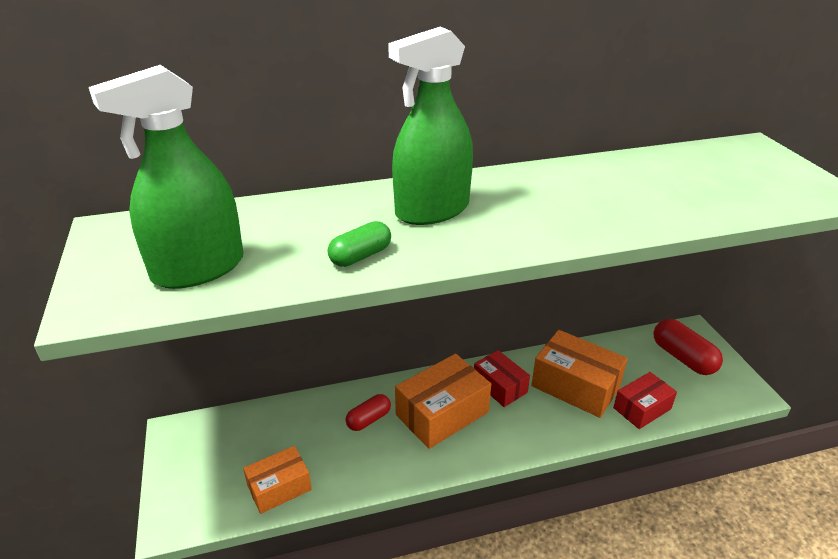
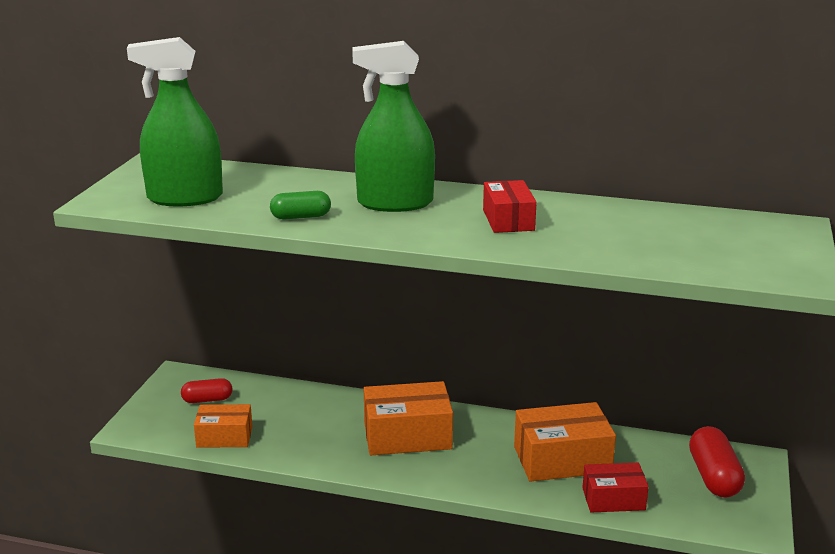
camera: 30 degrees right, 10 degrees down
(369, 419) = (338, 418): red capsule -> red capsule (207, 400)
(500, 386) = (484, 435): red box -> red box (508, 220)
(575, 386) = (562, 459): orange box -> orange box turned 75 degrees counterclockwise

